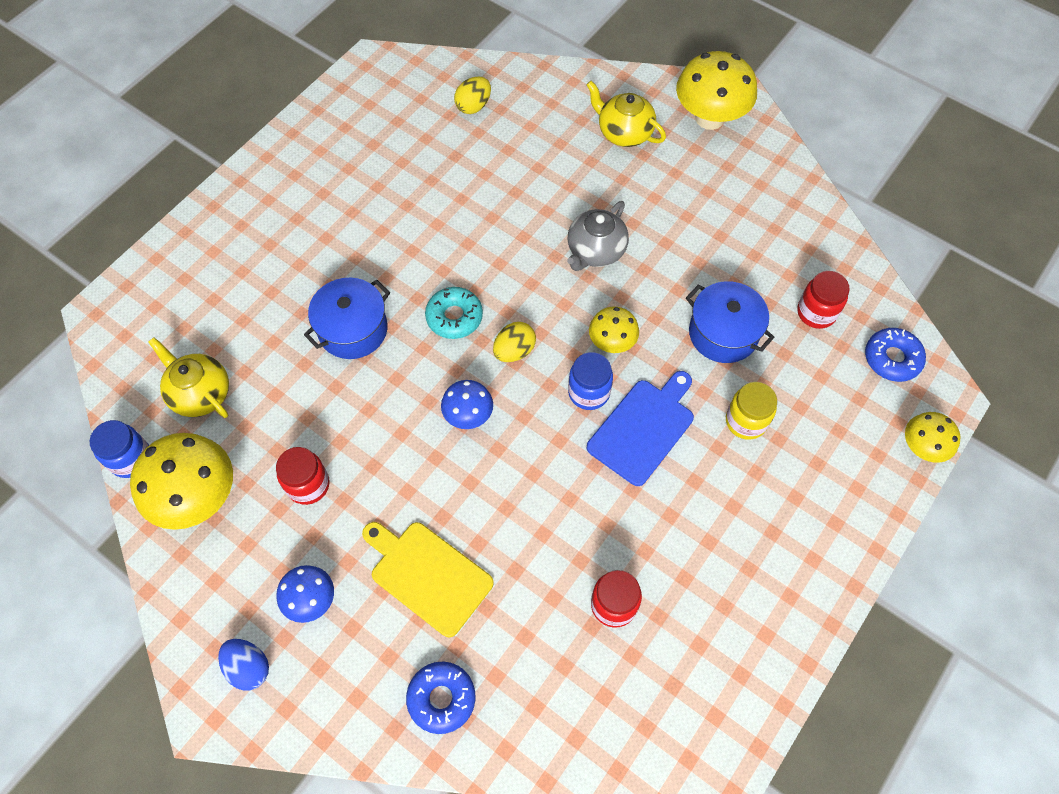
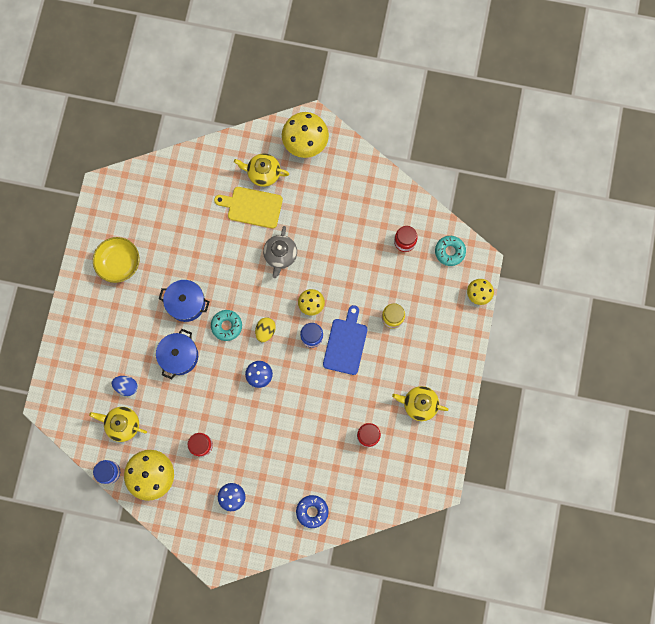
camera: 25 degrees left, 15 degrees up
(249, 667) = (221, 538): blue egg -> blue egg (126, 386)
(339, 165) = (119, 263): none -> yellow bowl
(428, 575) = (279, 461): yellow cutting board -> yellow cutting board (252, 207)
(473, 106) = (173, 192): yellow egg -> none
(723, 333) = (363, 274): blue pot -> blue pot (186, 303)
(736, 591) = (419, 404): none -> yellow teapot
(892, 358) = (449, 251): blue donut -> turquoise donut

